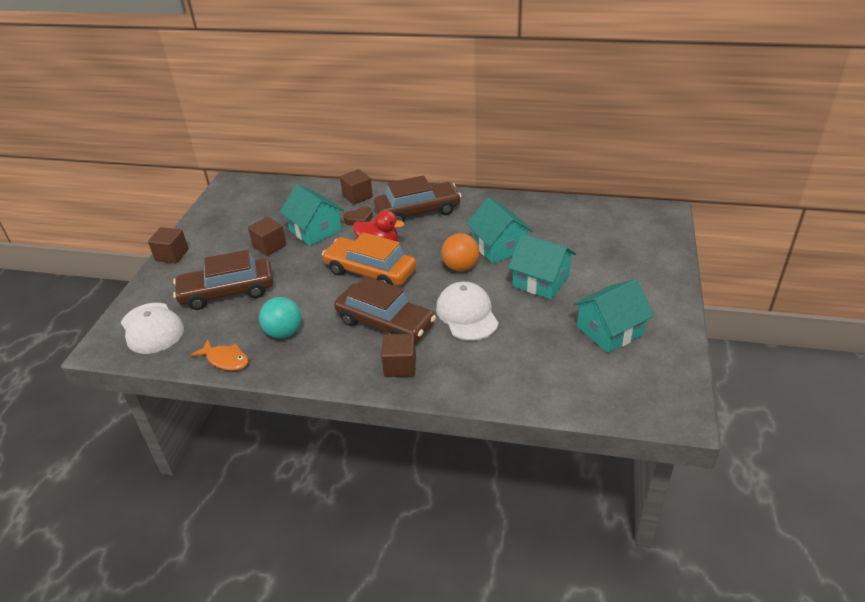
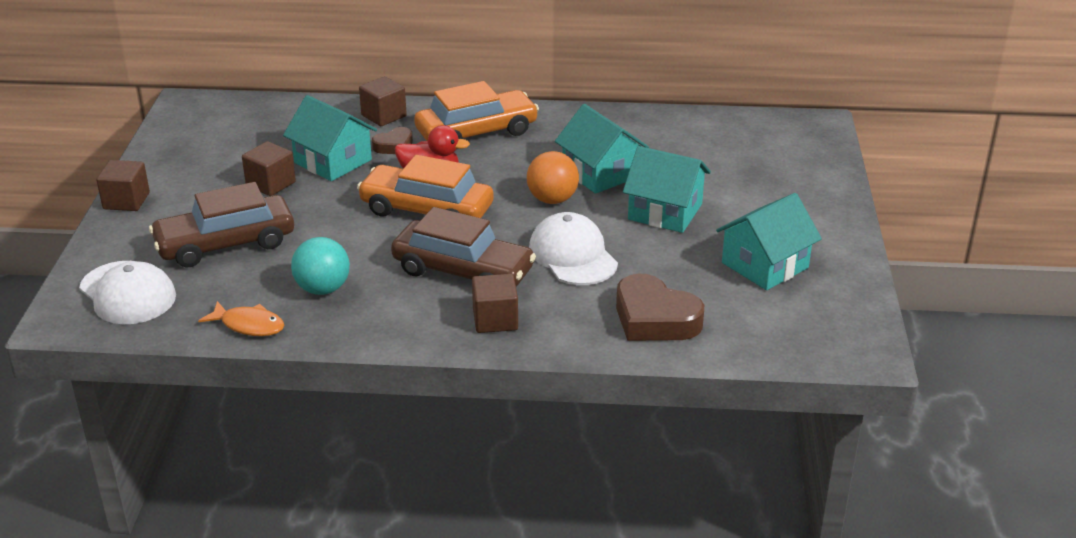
camera: 10 degrees left, 5 degrees down
(418, 211) = (476, 132): brown car -> orange car
(518, 373) = (654, 318): none -> brown heart

